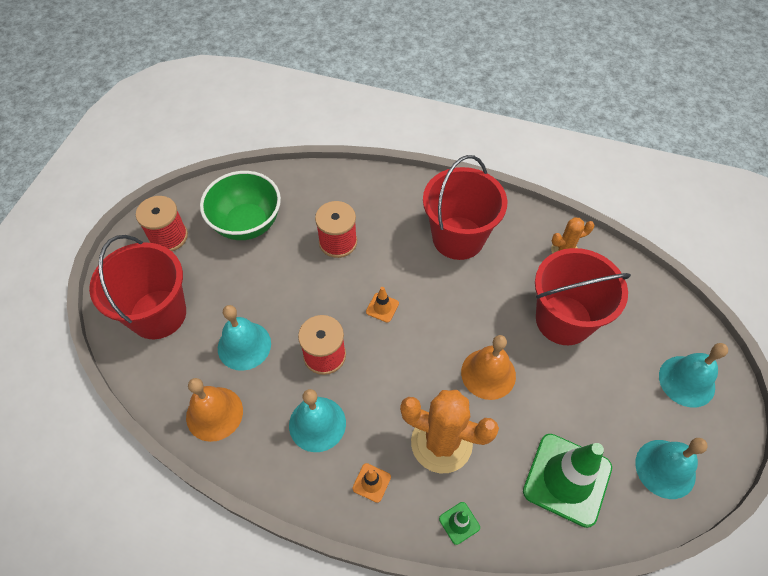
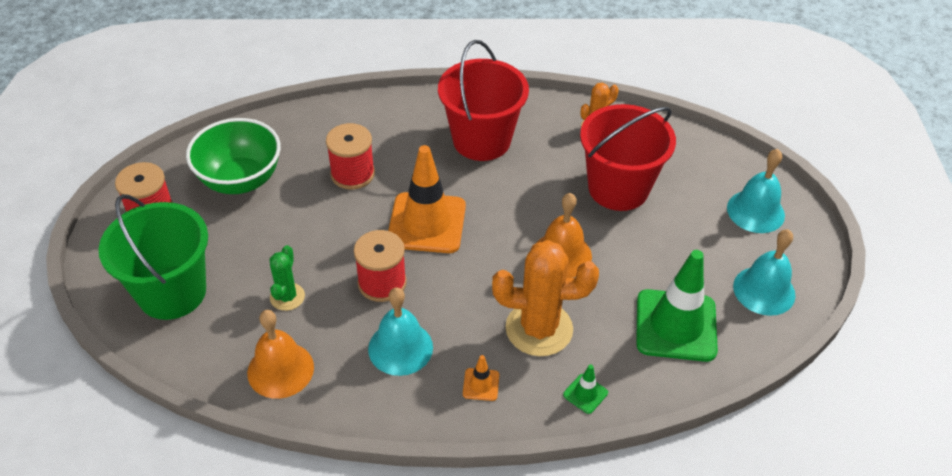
camera: 20 degrees left, 10 degrees down
(158, 314) = (172, 292): red bucket -> green bucket
(244, 345) = (287, 297): turquoise bell -> green cactus
(382, 307) = (427, 223): orange traffic cone -> orange traffic cone, size x2.38

